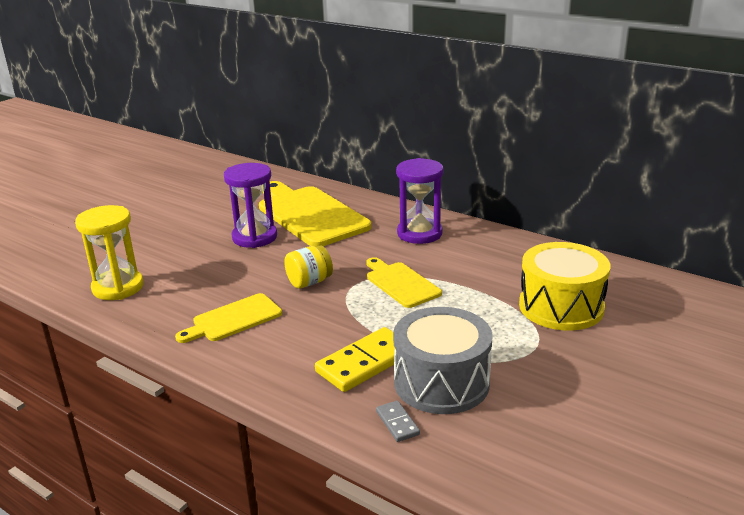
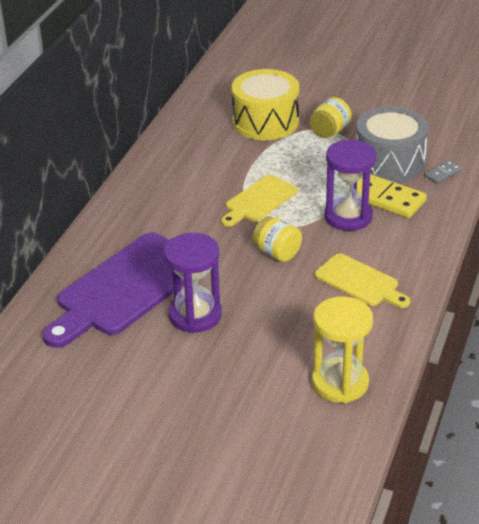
camera: 105 degrees left, 10 degrees up
(309, 214) = (125, 288): yellow cutting board -> purple cutting board
(419, 233) = (156, 204): purple hourglass -> purple hourglass (348, 217)
(529, 349) = (330, 131): none -> yellow jar

